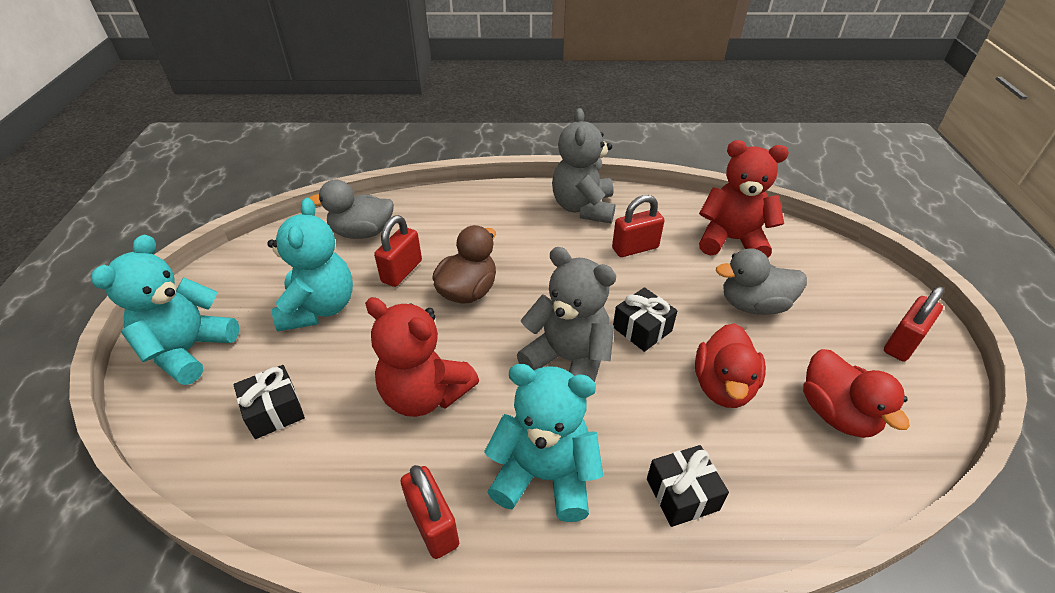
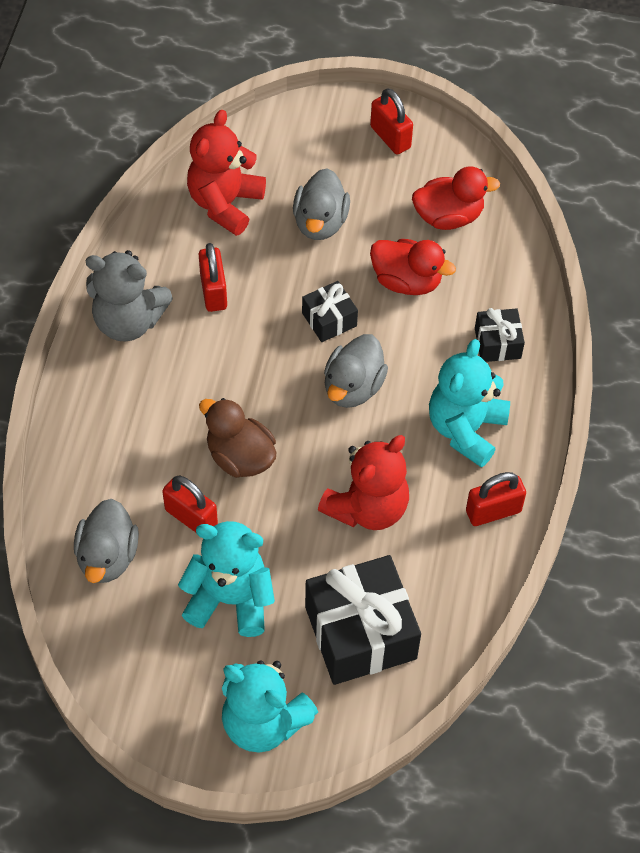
camera: 80 degrees left, 15 degrees up
(274, 411) = (360, 632): black gift -> black gift, size x1.97
(568, 360) = (353, 387): grey teddy bear -> grey duck

